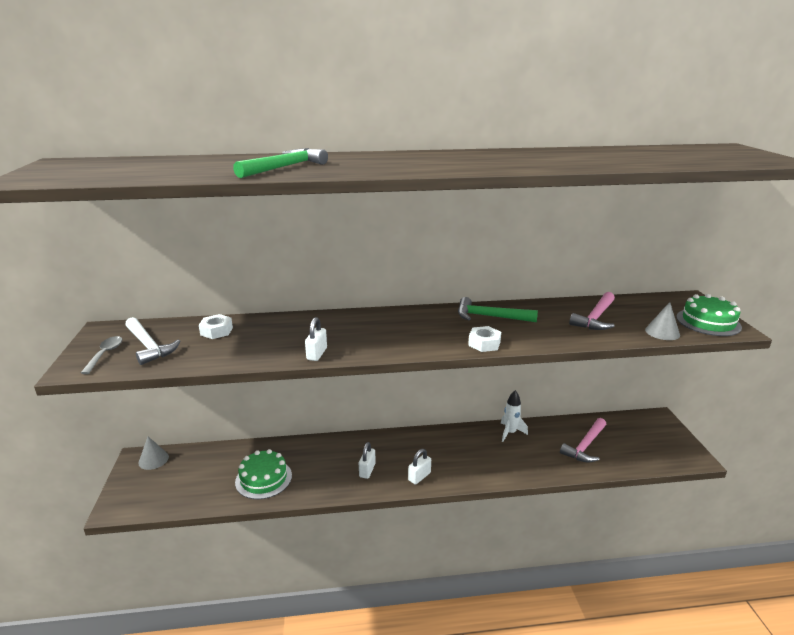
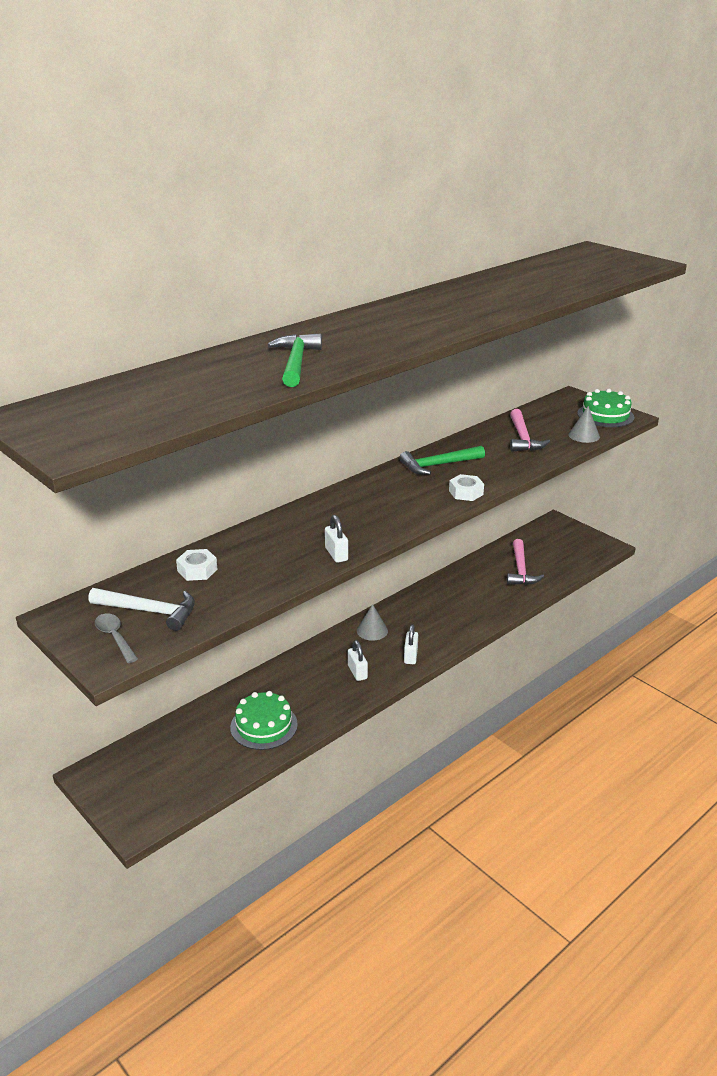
camera: 35 degrees left, 5 degrees up
(153, 459) = (112, 766): grey cone -> grey cone (372, 630)
(510, 433) = (450, 584): white rocket -> none

